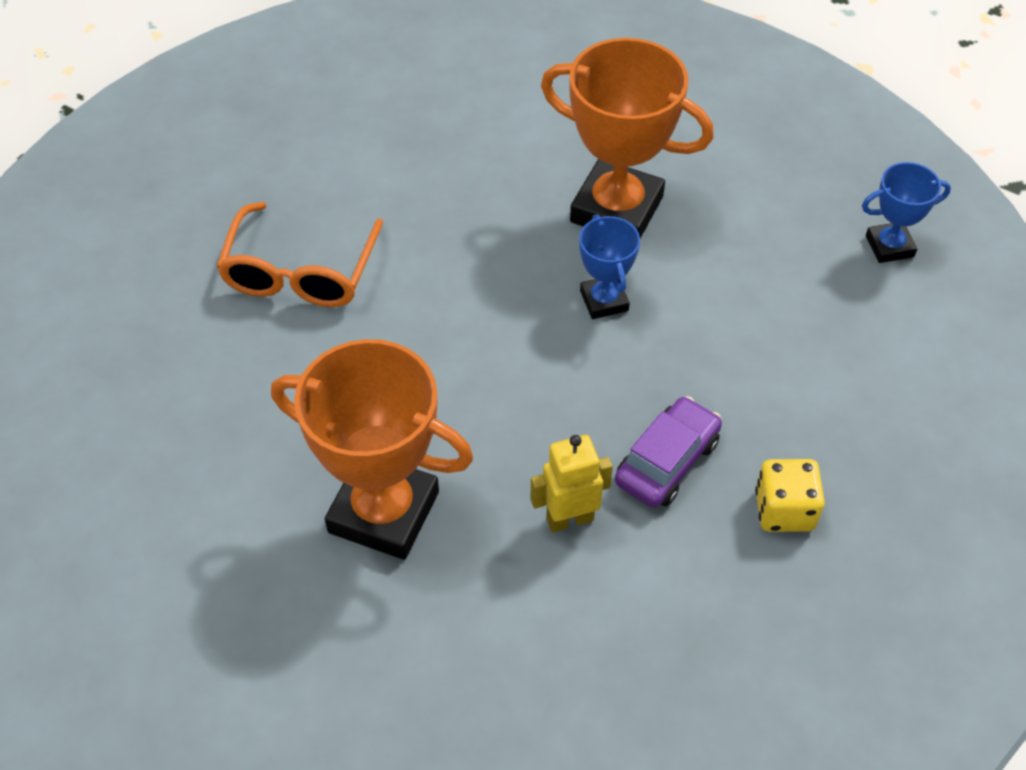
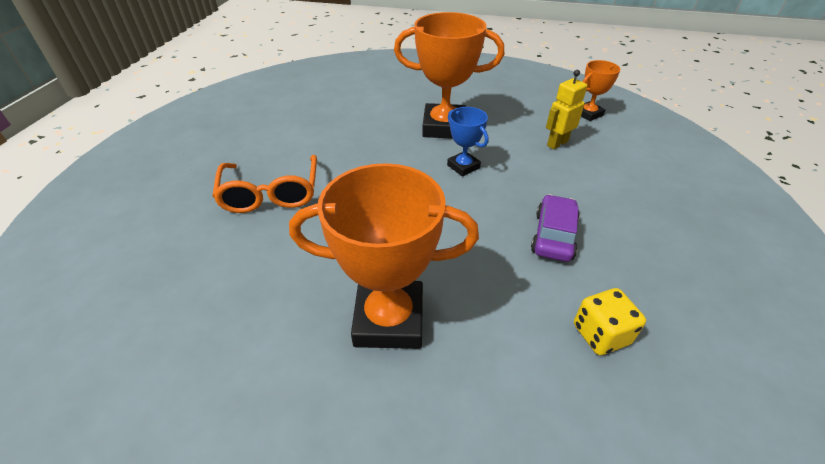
camera: 20 degrees left, 10 degrees down
(569, 519) = (517, 285): yellow robot -> yellow robot (557, 143)
(784, 510) = (638, 243): yellow dice -> yellow dice (600, 334)
(889, 246) = (588, 114): blue trophy -> orange trophy

